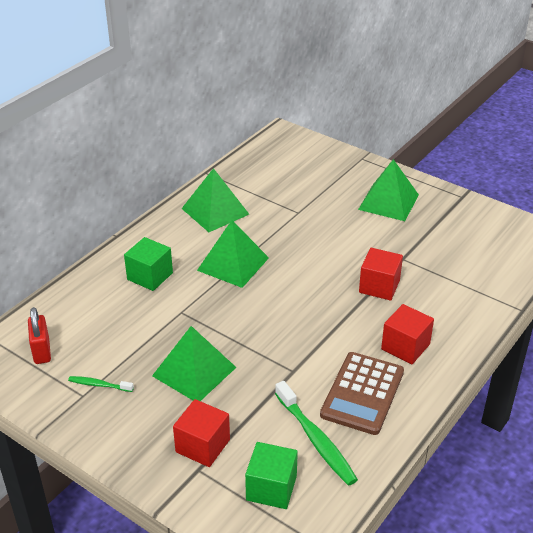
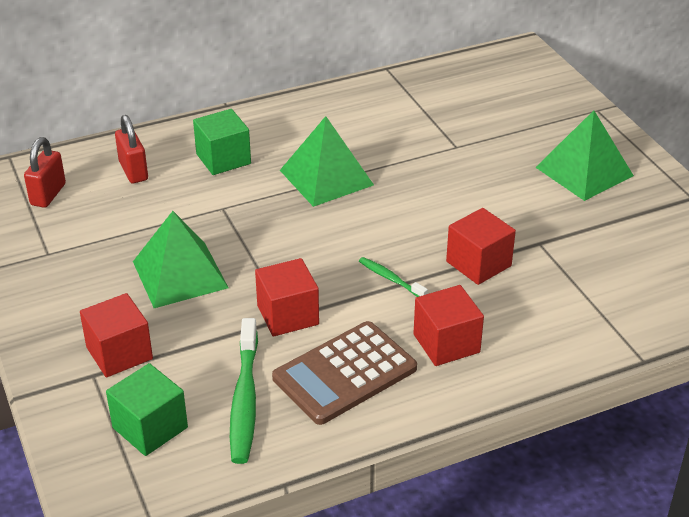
camera: 30 degrees right, 0 degrees up
(92, 309) = (133, 171): none -> red padlock
(99, 385) = (73, 249): green toothbrush -> green toothbrush (390, 278)
(215, 211) = (358, 114): green pyramid -> none
(292, 369) = (288, 315): none -> red cube

